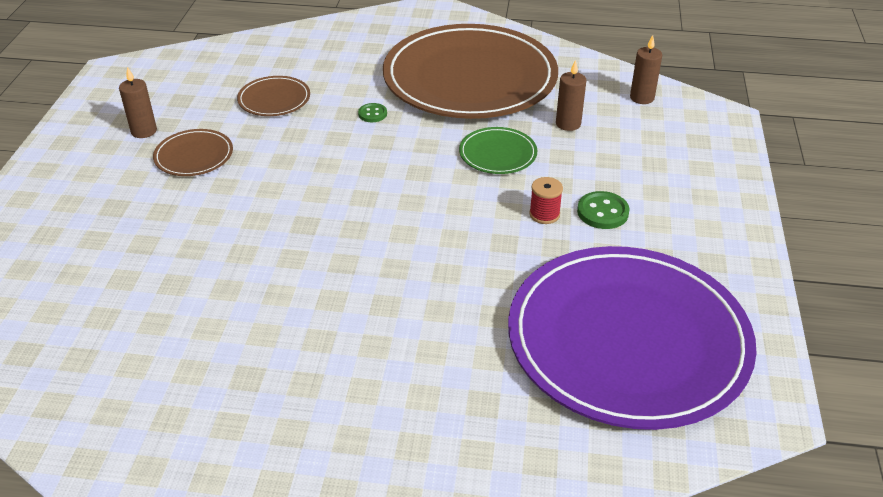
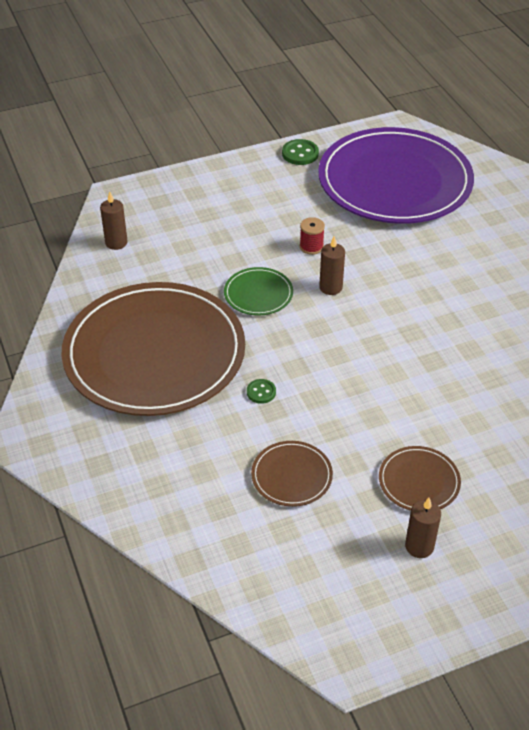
camera: 120 degrees left, 5 degrees up
(568, 124) = (186, 270): brown candle -> brown candle (330, 287)
(602, 212) = (285, 222): green button -> green button (300, 154)

